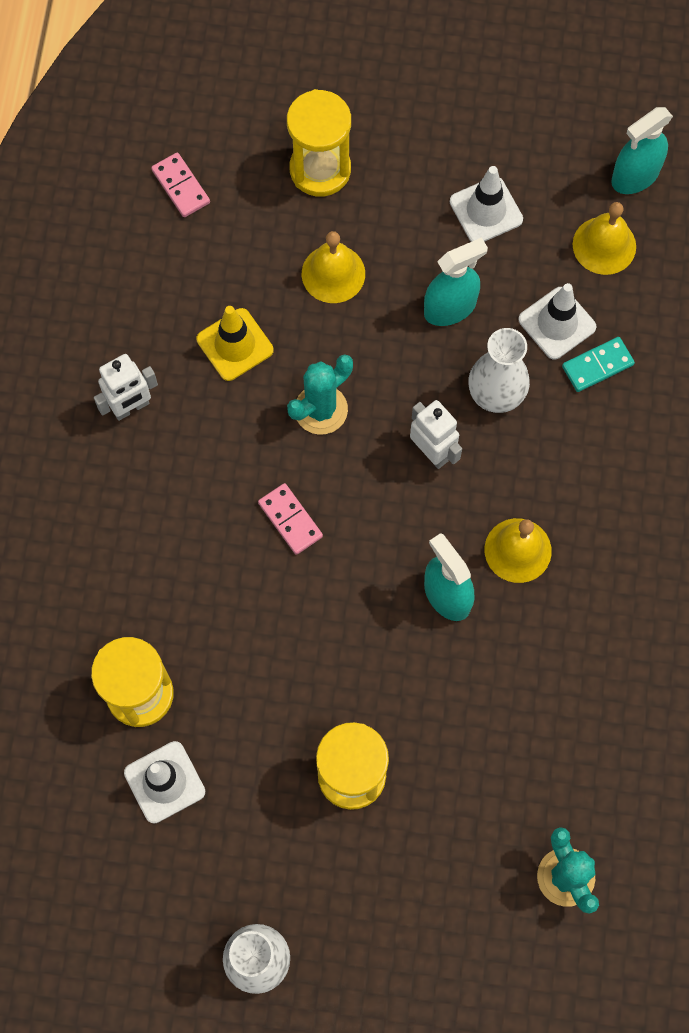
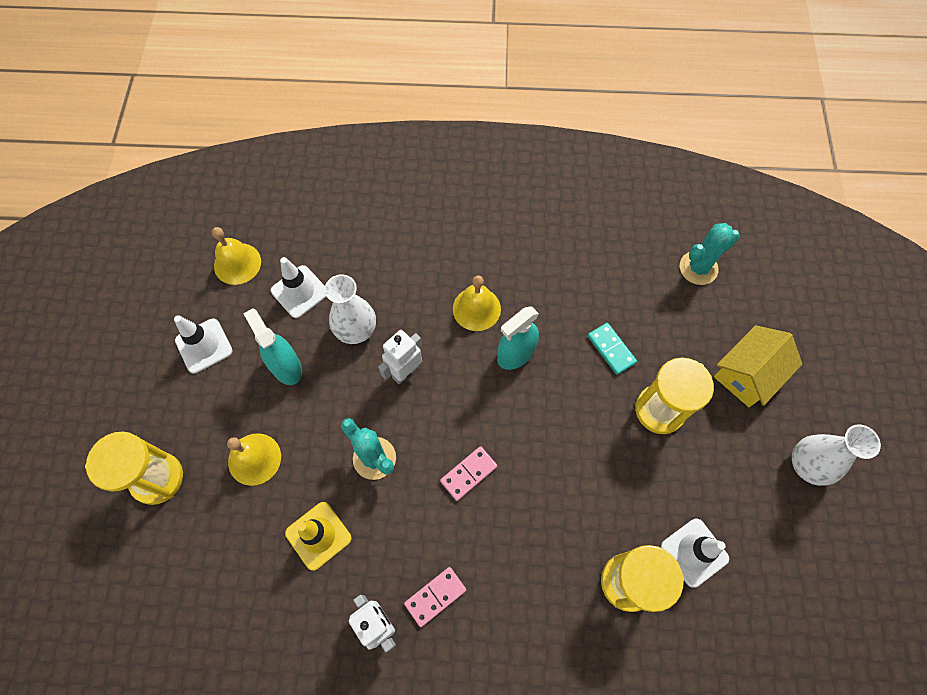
camera: 95 degrees left, 5 degrees down
(181, 186) = (164, 602): pink domino -> pink domino (435, 596)
(393, 910) = (747, 374): none -> yellow house
(597, 366) = (333, 264): turquoise domino -> turquoise domino (611, 349)
(635, 176) = (182, 245): turquoise spray bottle -> none

